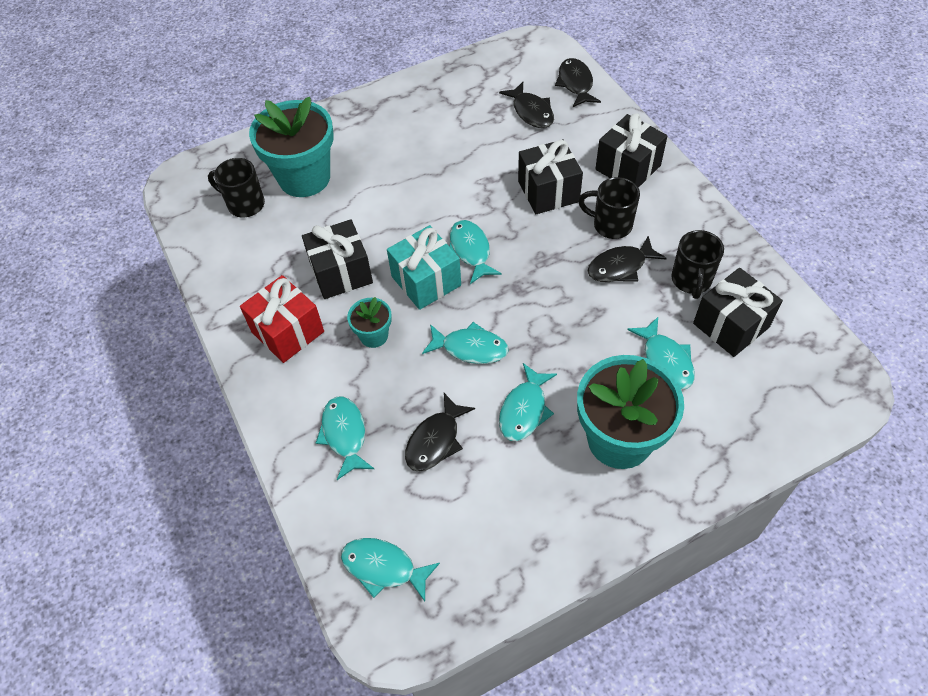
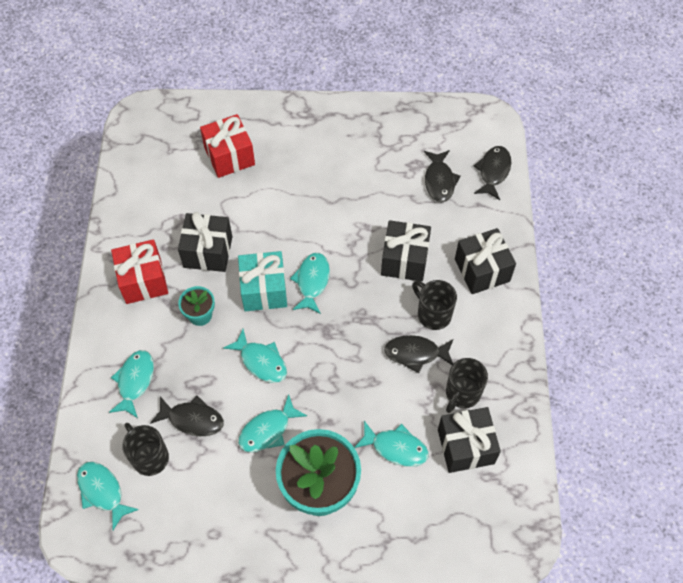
camera: 25 degrees right, 5 degrees up
(245, 204) = (174, 158): black mug -> black mug (149, 457)
(304, 178) = (229, 156): turquoise flower pot -> red gift
(435, 440) = (192, 419): black fish -> black fish turned 135 degrees counterclockwise
(666, 360) = (396, 448): turquoise fish -> turquoise fish turned 75 degrees counterclockwise

